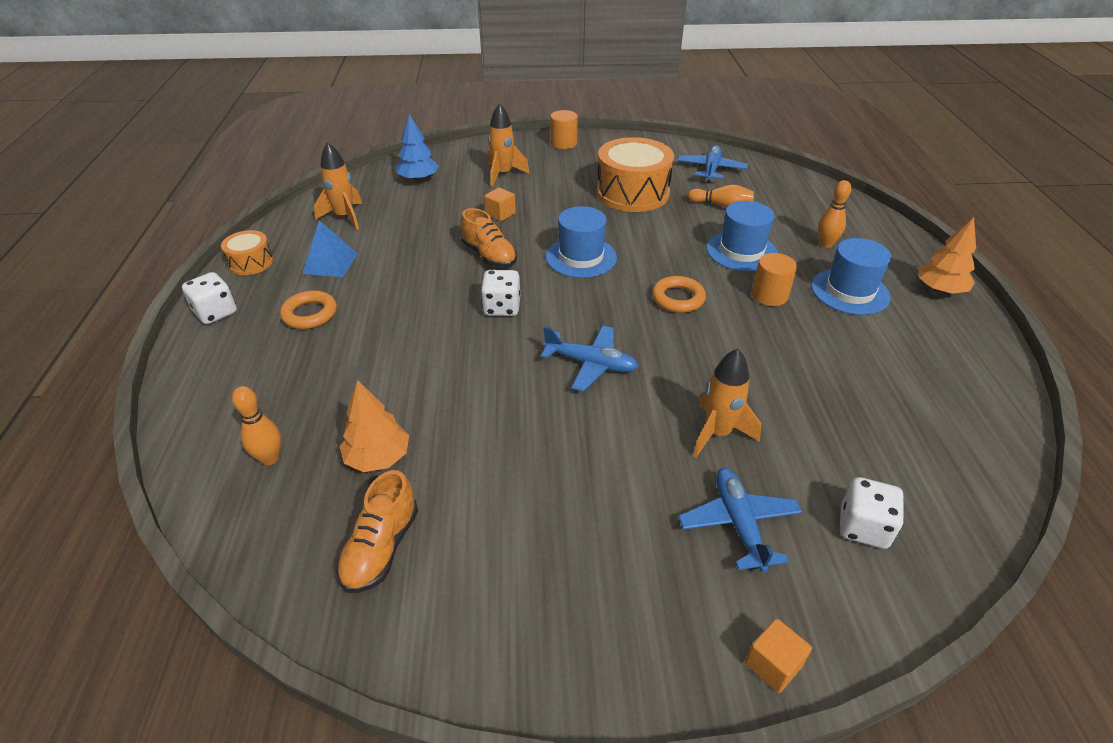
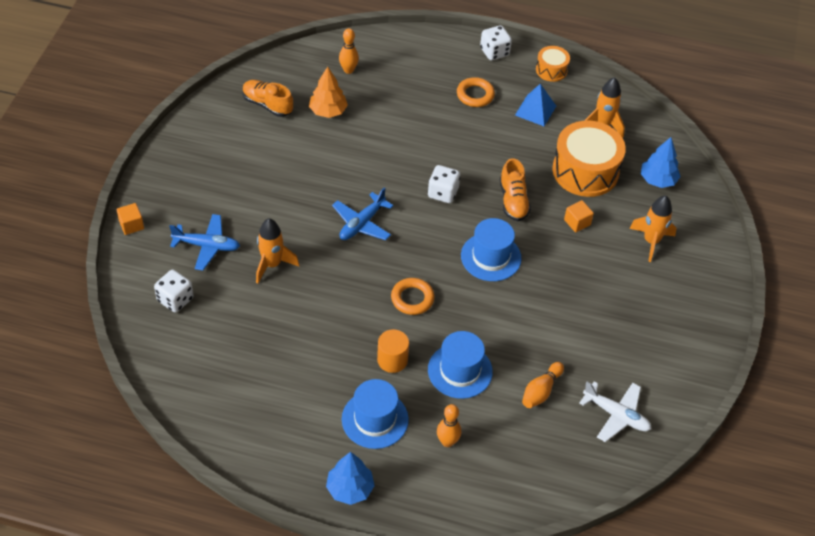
camera: 105 degrees right, 10 degrees up
(489, 256) = (513, 201): orange shoe -> orange shoe turned 75 degrees counterclockwise
(563, 143) = (709, 307): orange cylinder -> none
(632, 193) = (586, 329): orange drum -> orange drum (585, 171)
(711, 170) = (616, 415): blue plane -> white plane
(939, 290) = (350, 488): orange tree -> blue tree

